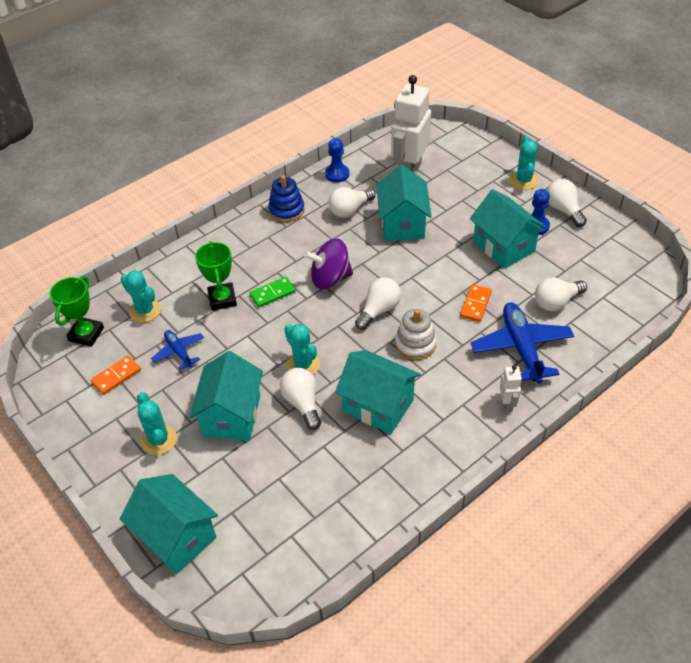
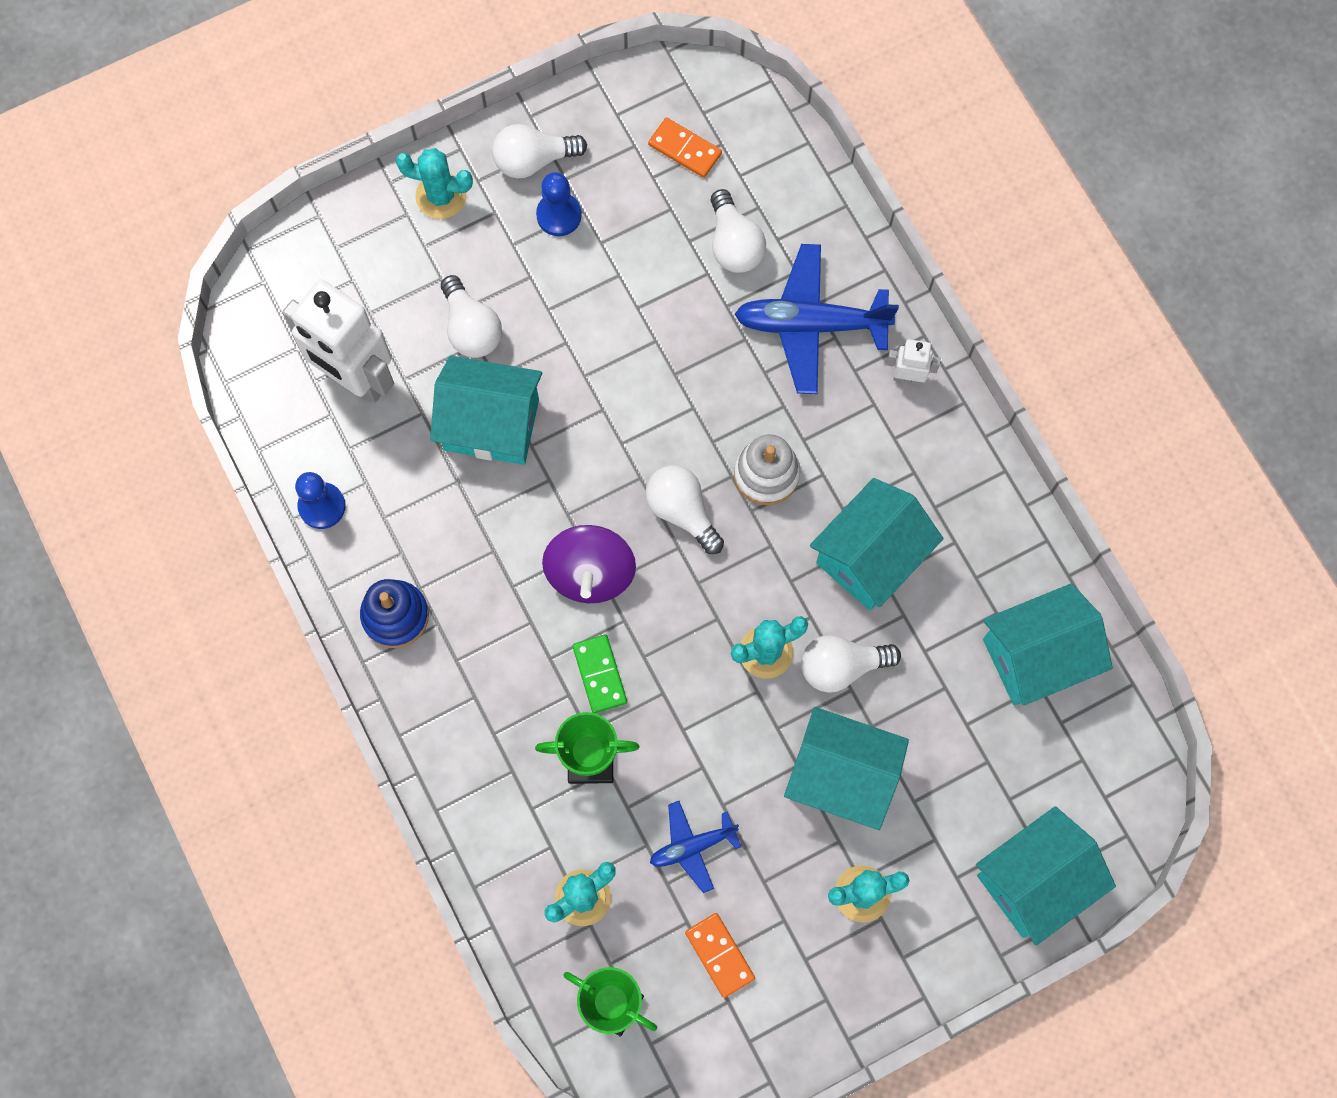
camera: 80 degrees left, 25 degrees up
(350, 210) = (429, 504): white light bulb -> white light bulb (471, 328)
(475, 304) = (707, 362): orange domino -> orange domino (684, 149)
(504, 246) = (592, 280): turquoise house -> turquoise house (1036, 656)

